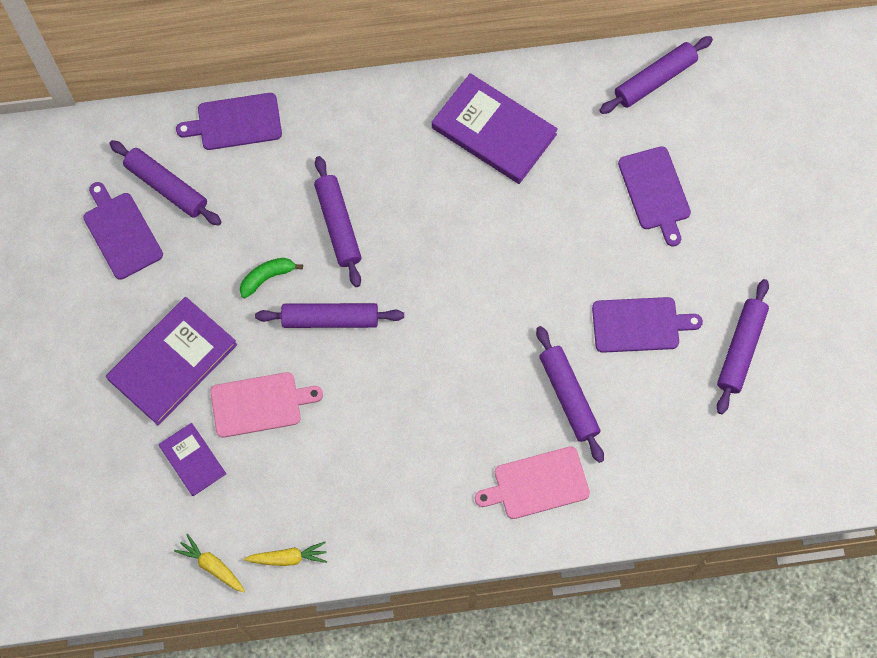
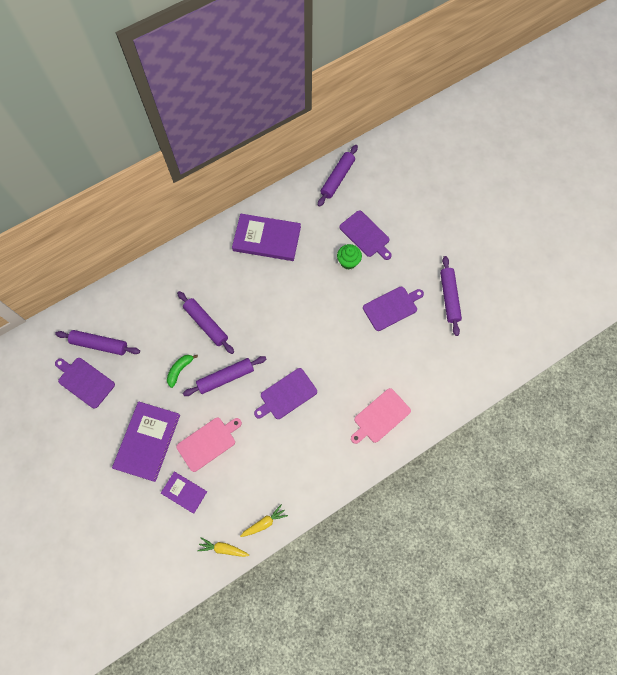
camera: 25 degrees left, 0 degrees up
(235, 122) = (123, 292): purple cutting board -> purple cutting board (286, 395)
(568, 396) = (374, 362): purple rolling pin -> none
(606, 222) = (348, 261): none -> green cupcake

